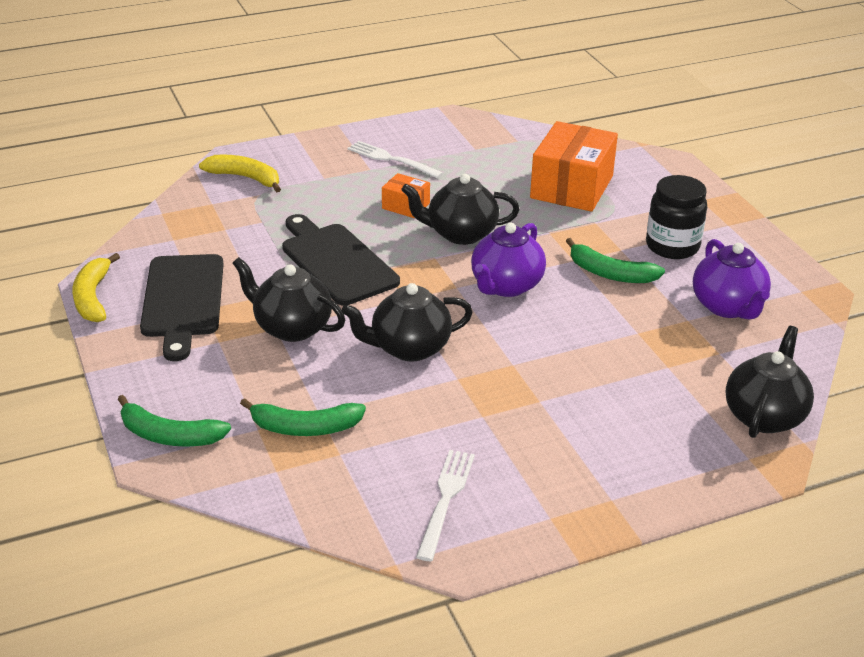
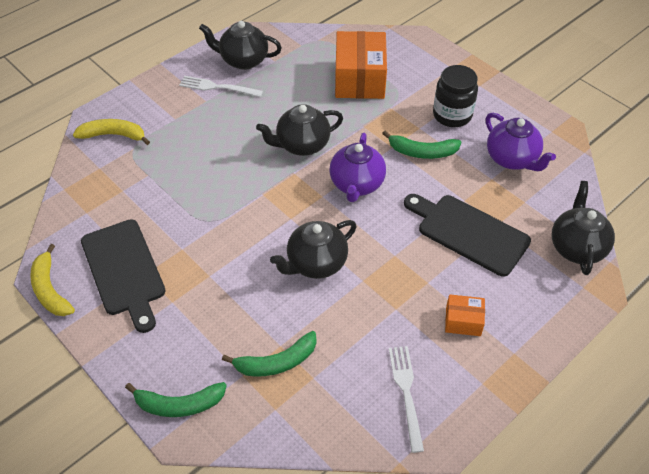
camera: 20 degrees left, 15 degrees up
(292, 327) = (221, 271): black teapot -> black teapot (243, 60)
(336, 261) = (223, 198): black cutting board -> black cutting board (468, 233)
(406, 206) = (249, 129): orange box -> orange box (463, 321)

